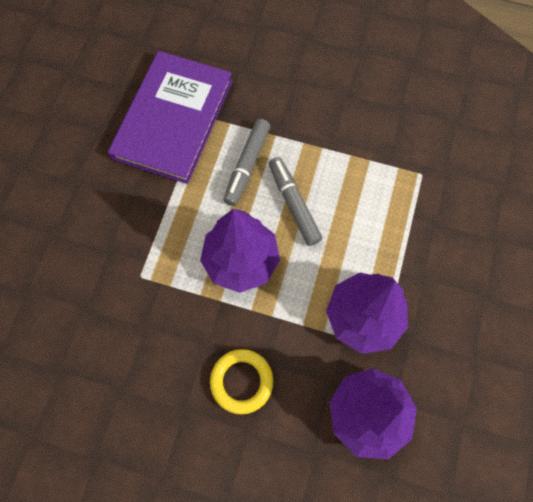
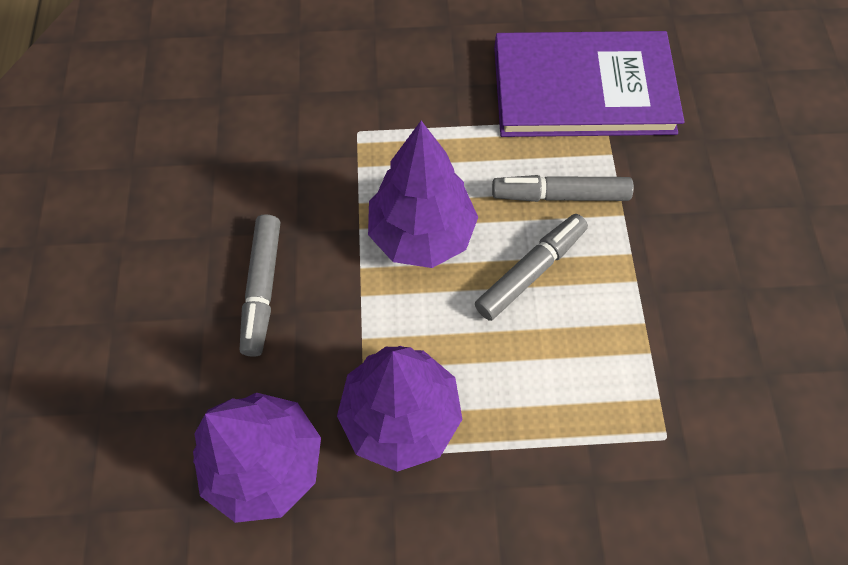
camera: 70 degrees right, 5 degrees down
(241, 381) = (263, 288): yellow ring -> grey marker

